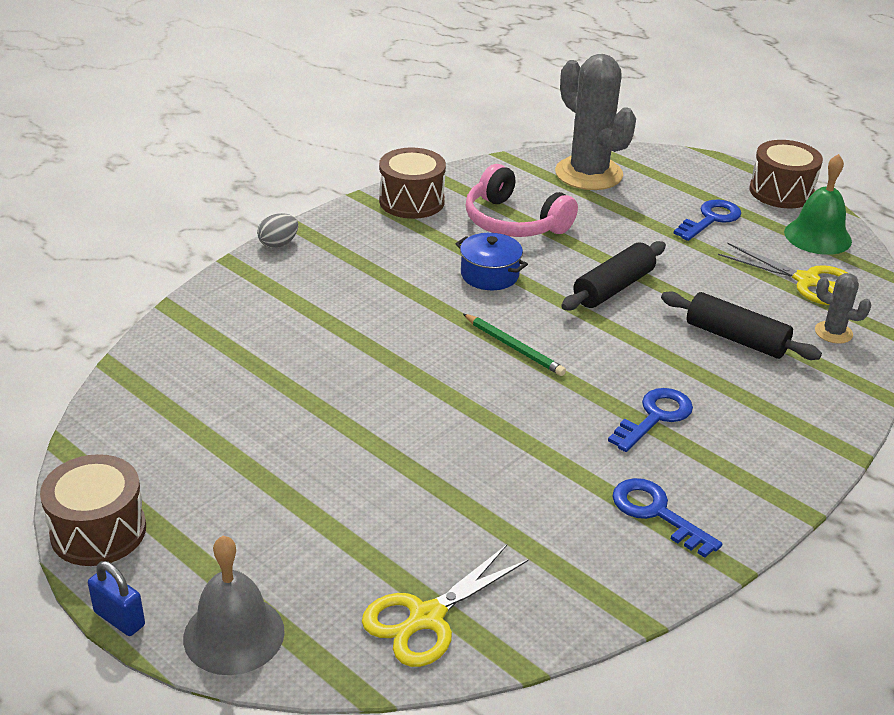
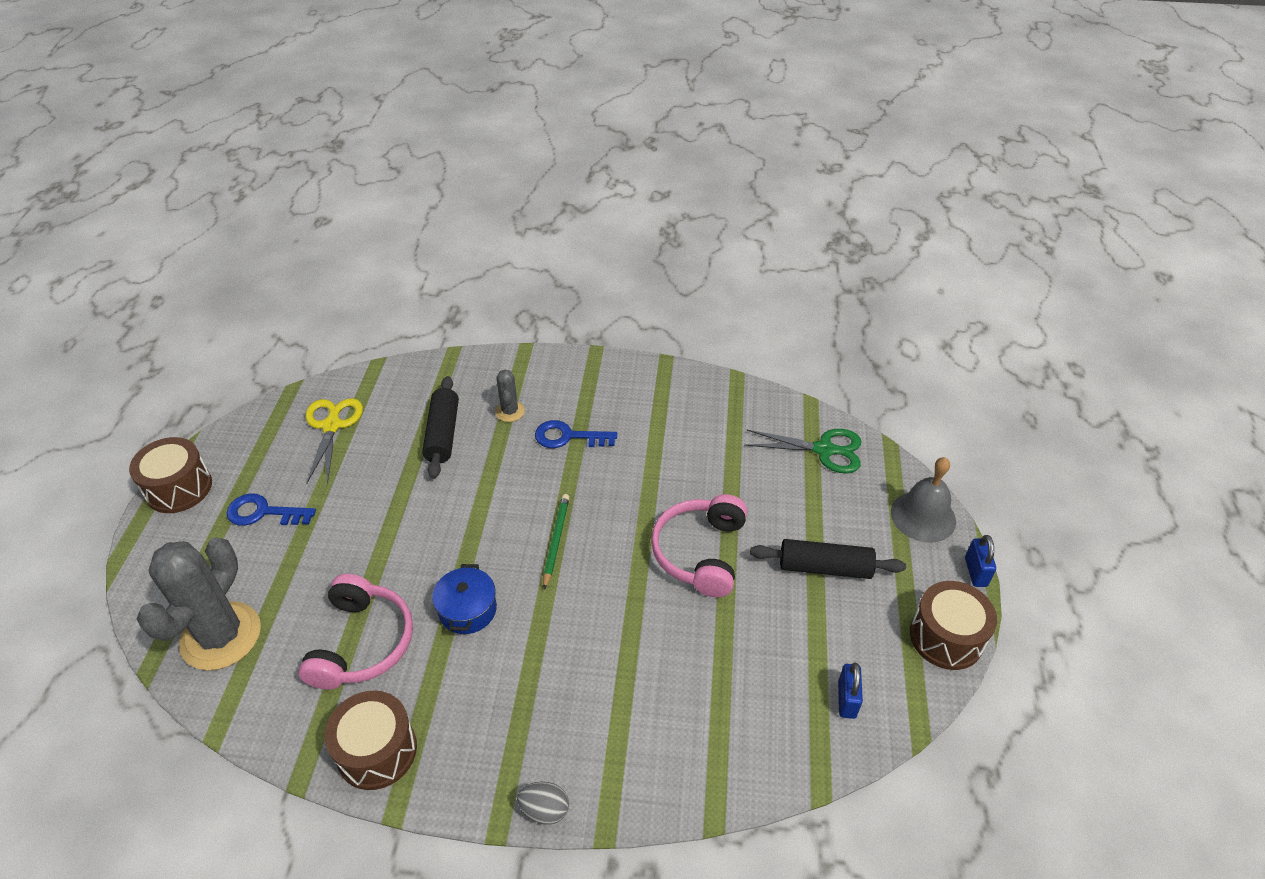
camera: 125 degrees left, 10 degrees up
(145, 423) = (846, 699): none -> blue padlock
(397, 426) = (700, 552): none -> pink headphones
(426, 618) = (824, 450): yellow scissors -> green scissors
(613, 288) = (426, 524): black rolling pin -> black rolling pin (824, 567)
(657, 513) = (655, 402): blue key -> none
(817, 236) = (252, 442): green bell -> none
(833, 332) = (396, 393): grey cactus -> grey cactus (510, 411)

